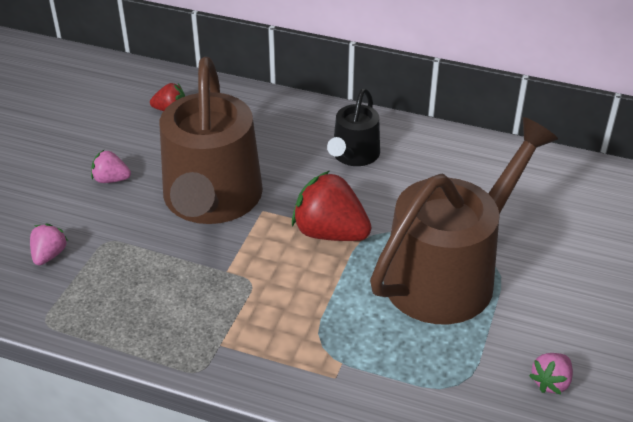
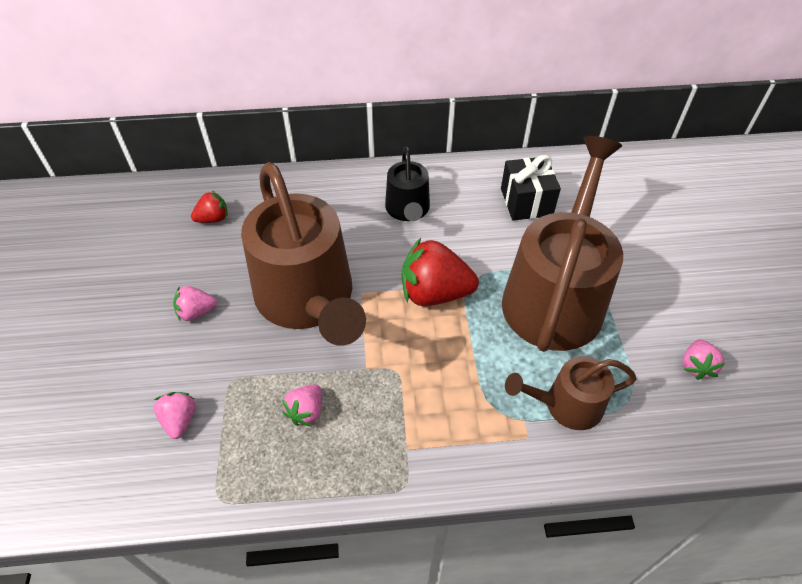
camera: 25 degrees left, 10 degrees up
(153, 285) = (306, 411): none -> pink strawberry
(392, 365) = (566, 405): none -> brown watering can
(479, 184) = (526, 202): none -> black gift

